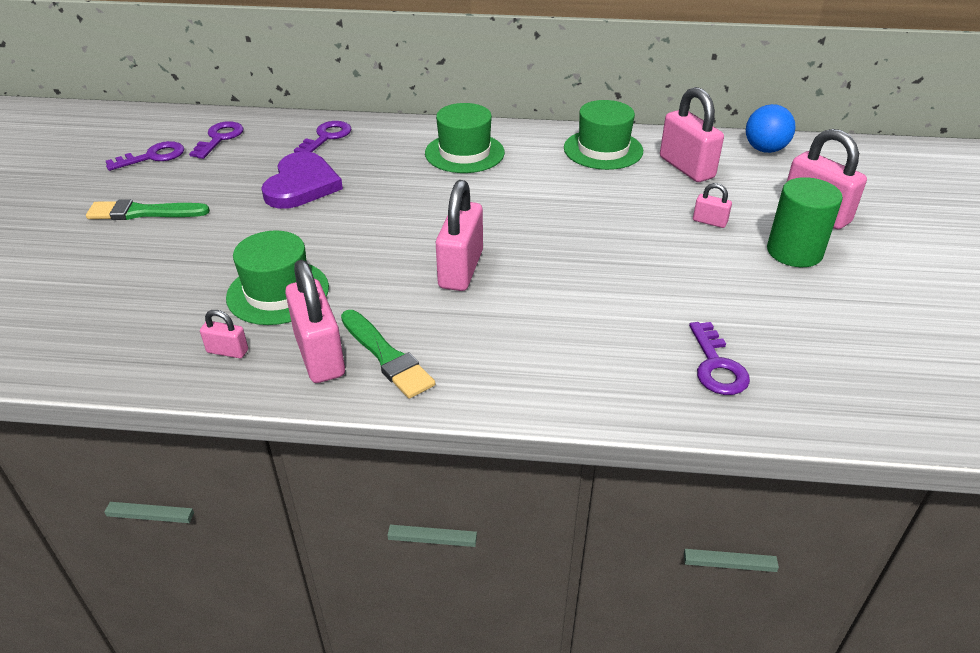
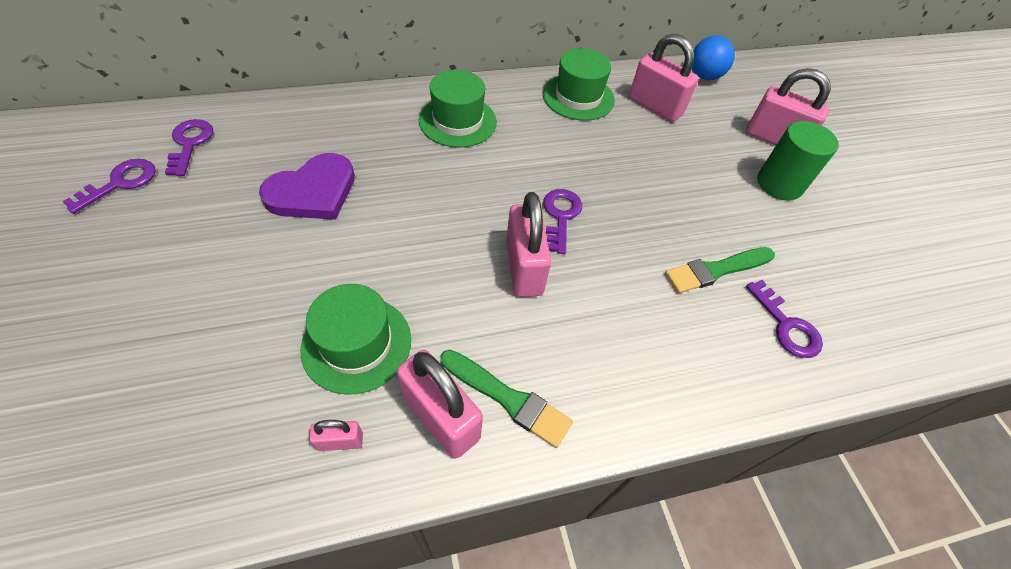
camera: 25 degrees left, 15 degrees up
(143, 212) = (146, 267): green brush -> green brush (716, 270)
(301, 185) = (313, 192): purple heart -> purple heart turned 60 degrees clockwise
(326, 137) = (310, 123): purple key -> purple key (561, 216)
(709, 222) = (702, 164): pink padlock -> none

